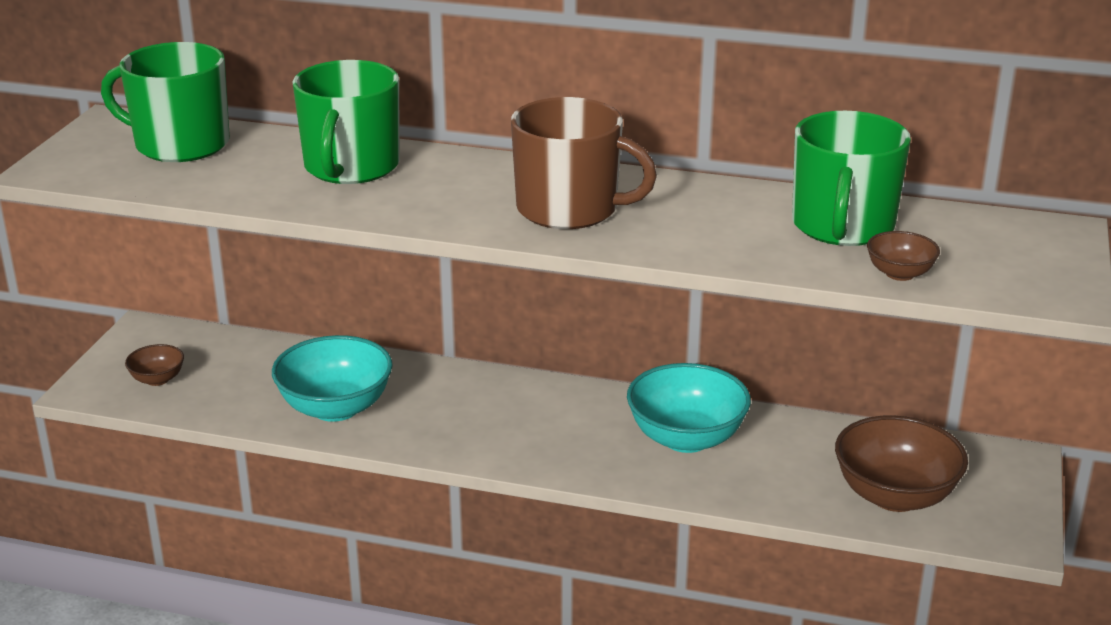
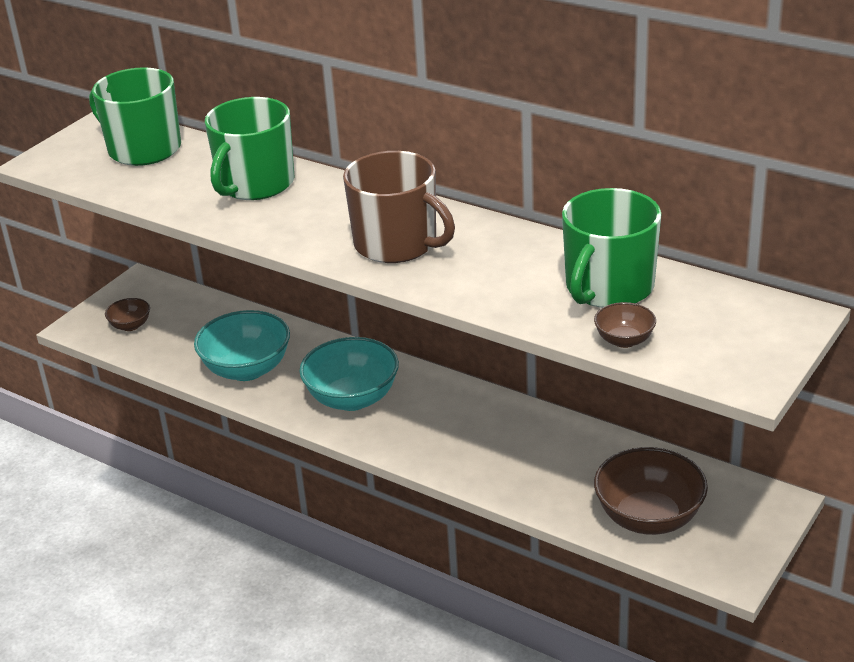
camera: 20 degrees right, 5 degrees up
(686, 438) = (504, 438): turquoise bowl -> turquoise bowl (352, 398)

